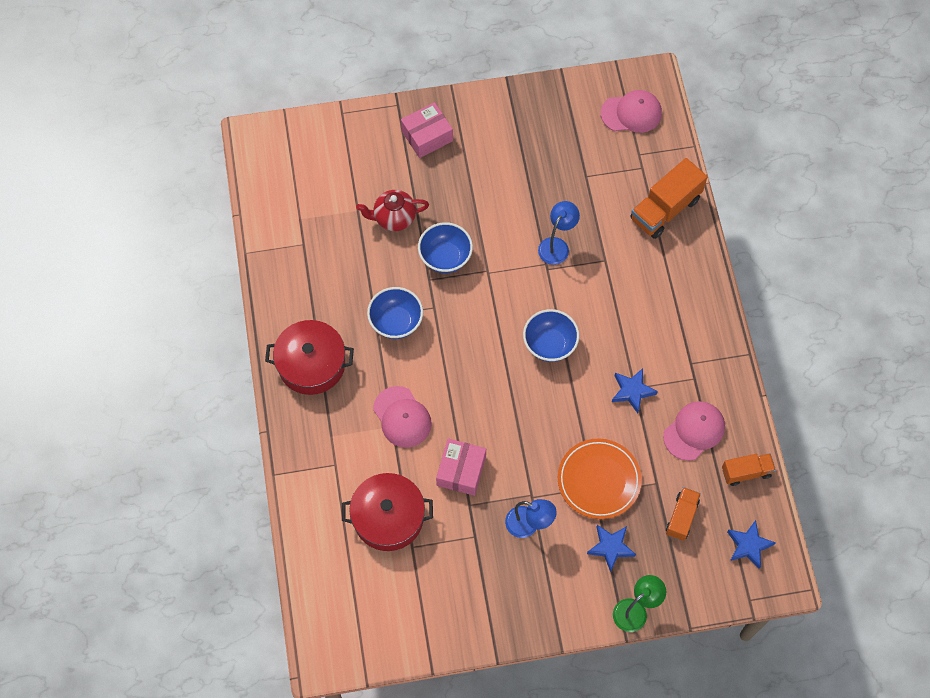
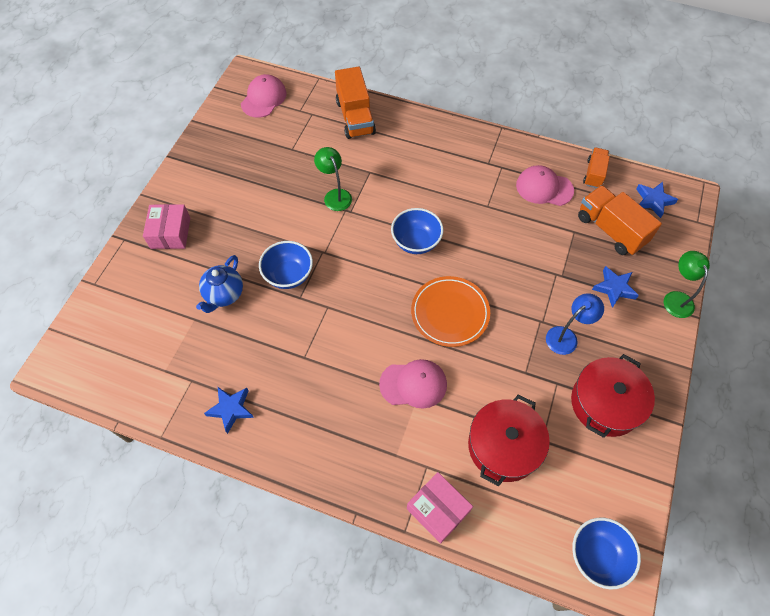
camera: 60 degrees left, 5 degrees down
(311, 364) = (314, 435): red pot -> red pot (605, 403)
(394, 218) = (224, 295): red teapot -> blue teapot
(396, 322) = (321, 343): blue bowl -> blue bowl (597, 556)
(461, 471) = (490, 363): pink box -> pink box (438, 510)
(557, 245) = (335, 195): blue lamp -> green lamp
(599, 480) = (552, 267): orange plate -> orange plate (450, 313)
(632, 391) = (489, 209): blue star -> blue star (231, 409)
(681, 517) = (611, 230): orange truck -> orange truck, size x1.67
(694, 431) = (544, 188): pink cap -> pink cap turned 60 degrees counterclockwise

